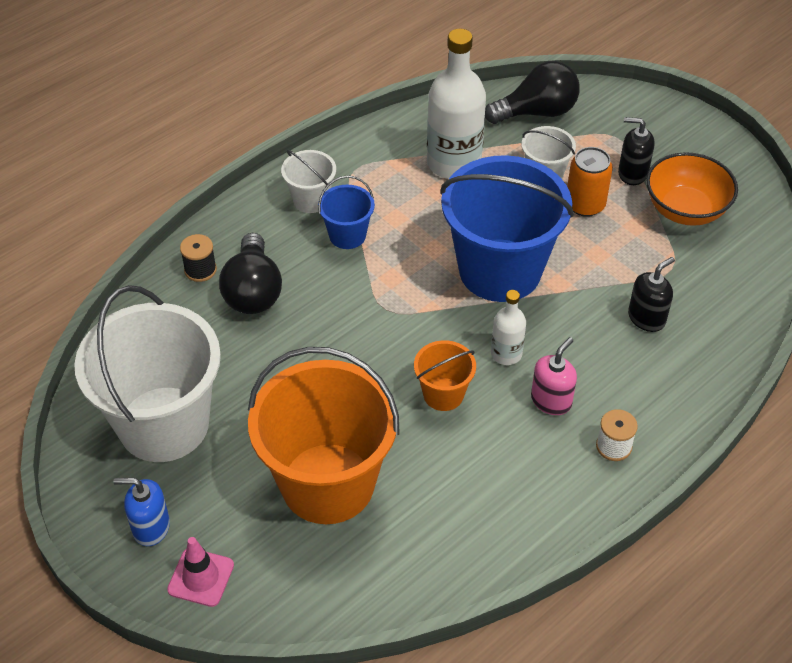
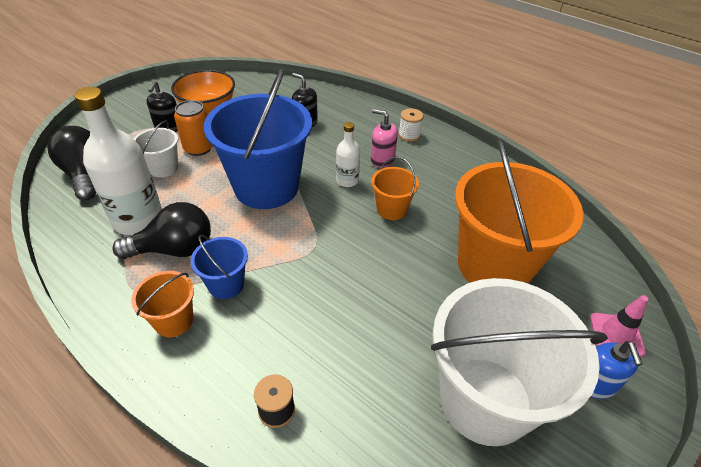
camera: 100 degrees left, 5 degrees down
(253, 291) = (303, 352): black light bulb -> black light bulb (174, 249)
(311, 200) = (174, 321): white bucket -> orange bucket

